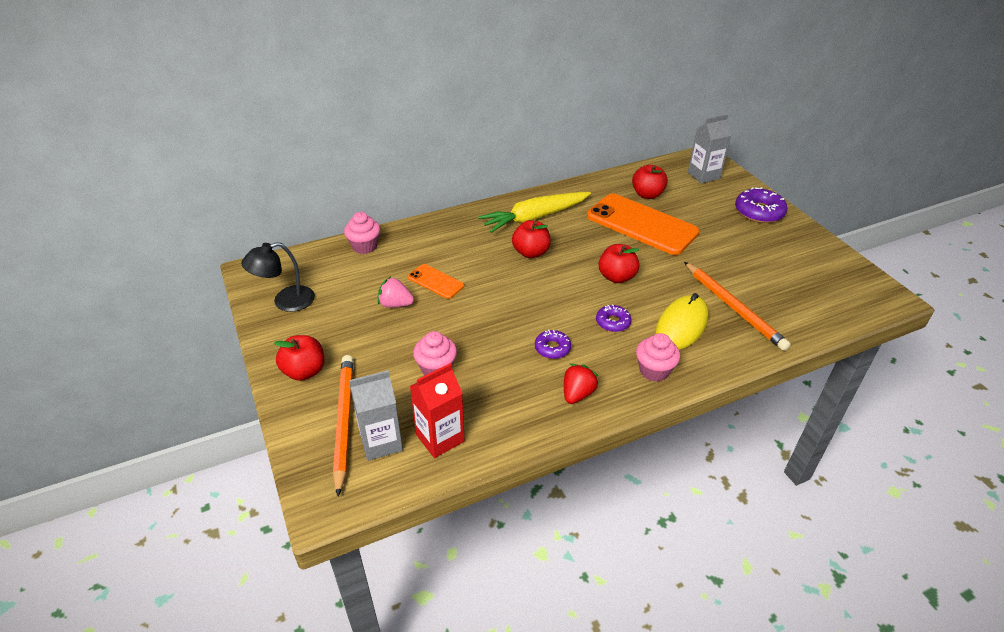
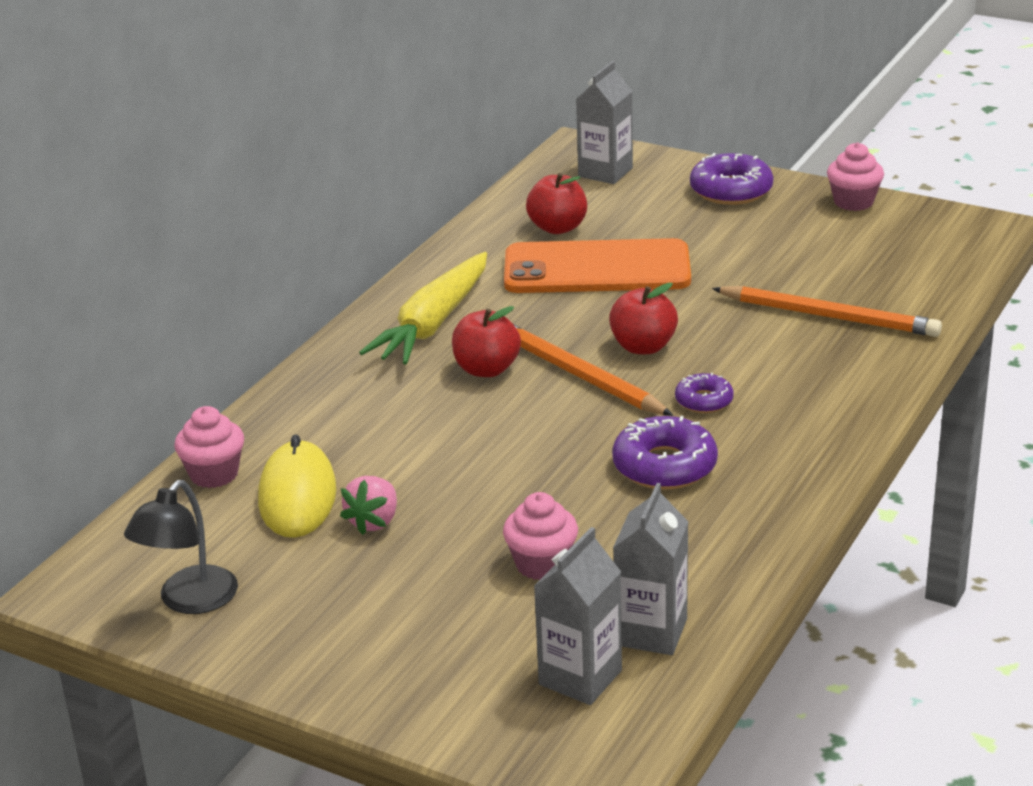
camera: 35 degrees left, 10 degrees down
(304, 371) = (353, 663): red apple -> none
(344, 421) = (497, 685): orange pencil -> orange pencil (578, 375)
(395, 304) = (374, 521): pink strawberry -> pink strawberry turned 45 degrees counterclockwise
(435, 281) = (395, 467): orange phone -> none
(440, 438) = (651, 632): red carton -> grey carton
(552, 348) = (664, 466): purple donut -> purple donut, size x1.71
(577, 394) = (759, 498): red strawberry -> none
(654, 371) = (818, 429): pink cupcake -> pink cupcake (853, 202)
(681, 325) = (791, 365): yellow mouse -> yellow mouse (297, 496)

